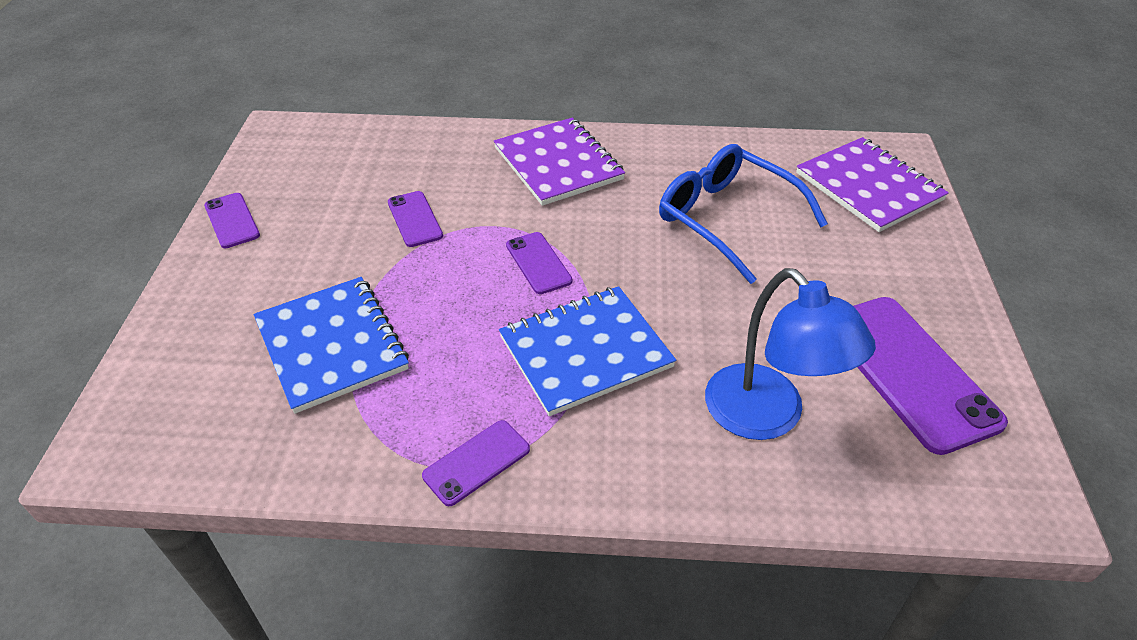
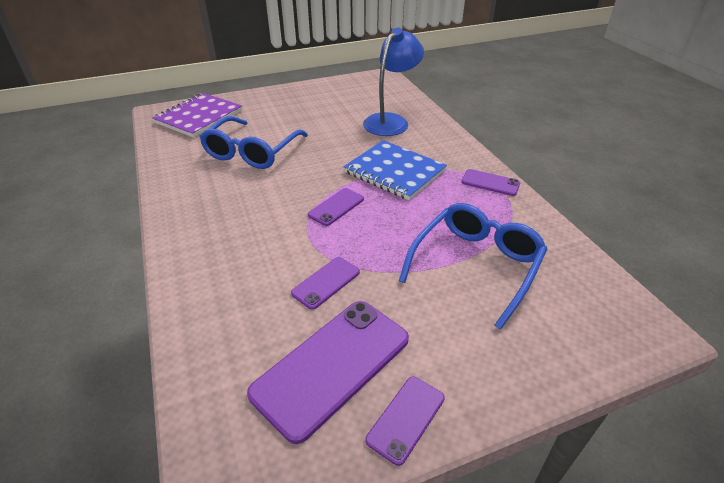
camera: 115 degrees left, 5 degrees down
(332, 345) = (475, 266): blue notebook -> blue glasses
(558, 164) = (216, 231): purple notebook -> none
(909, 372) = (337, 97): purple phone -> purple phone (332, 365)

